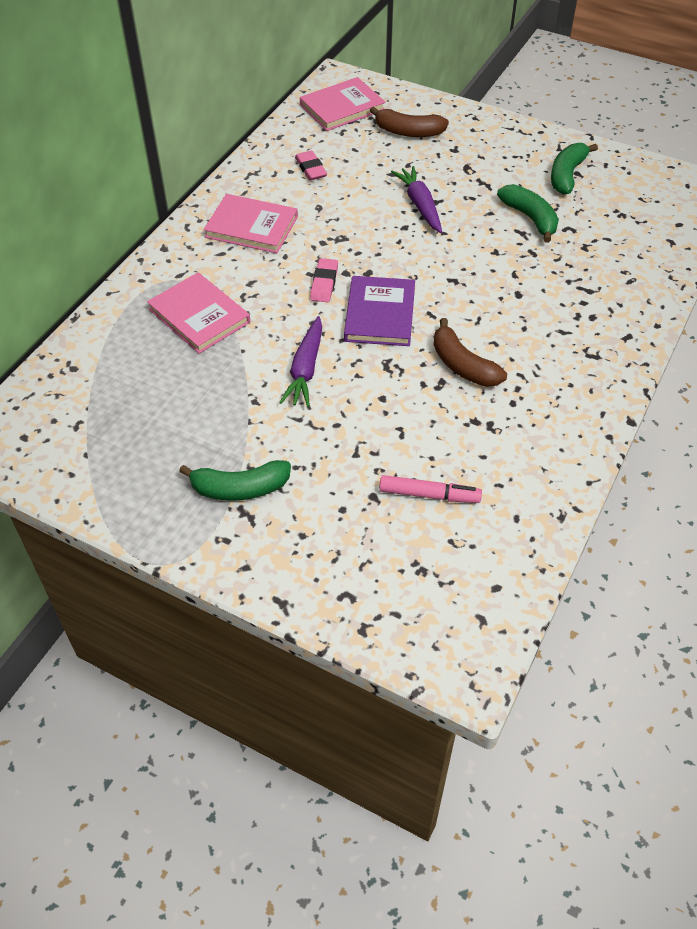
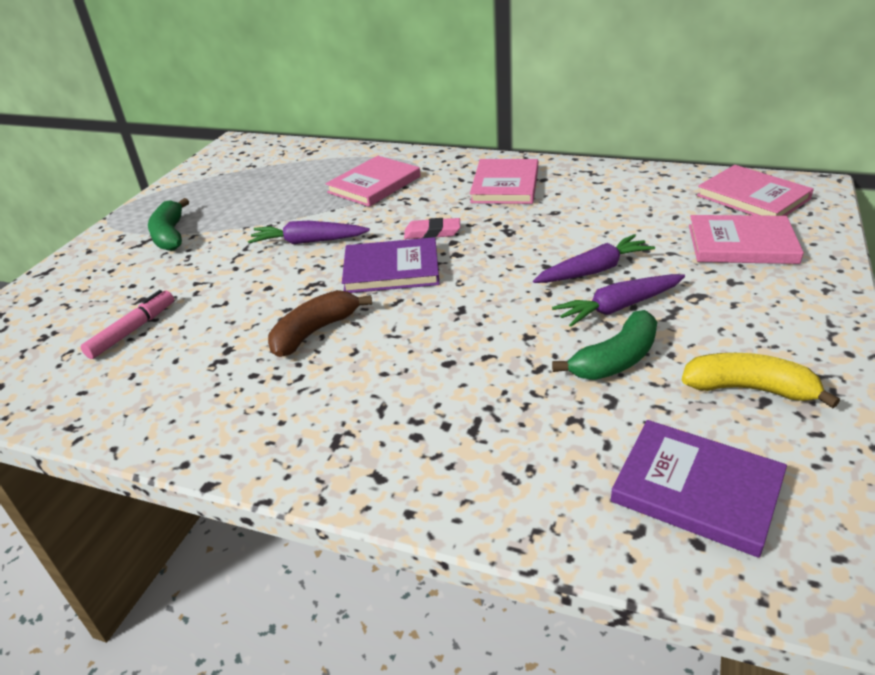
camera: 85 degrees right, 15 degrees down
(311, 169) = (619, 198): pink eraser -> none
(408, 132) = (741, 244): brown banana -> pink book
(429, 495) = (132, 330): pink marker -> pink marker turned 150 degrees counterclockwise
(471, 204) = (619, 307): none -> purple carrot
(567, 175) = (749, 389): green banana -> yellow banana
(644, 215) = (696, 490): none -> purple book

